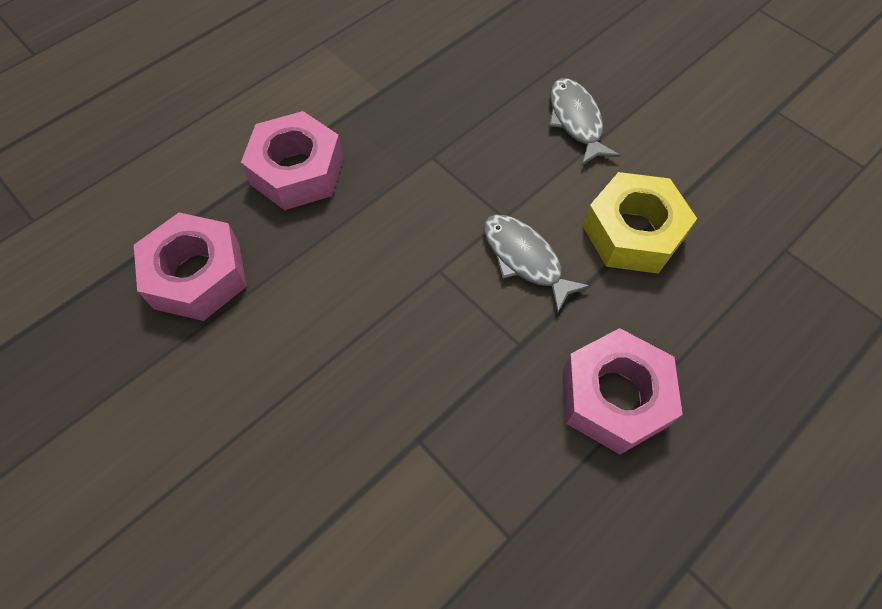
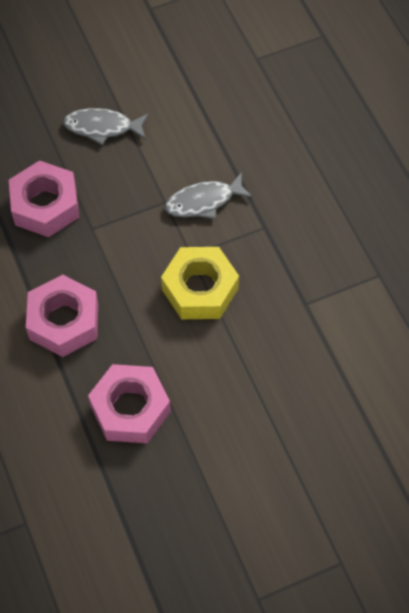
camera: 70 degrees left, 0 degrees up
(614, 397) = (317, 190): pink nut -> pink nut (45, 205)
(633, 232) = (209, 133): yellow nut -> yellow nut (200, 289)

